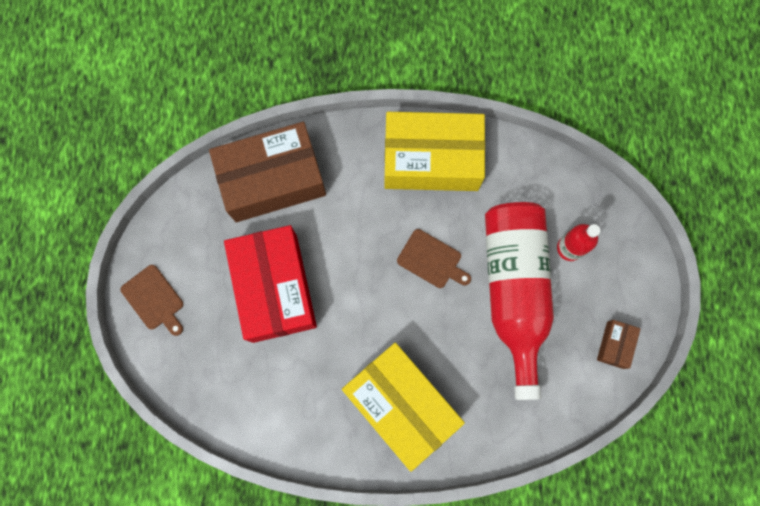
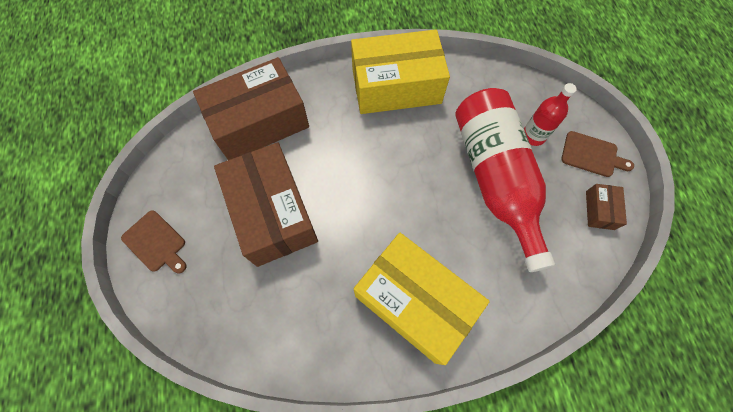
camera: 10 degrees left, 10 degrees down
(274, 288) = (273, 213): red box -> brown box
(431, 260) = (414, 165): brown cutting board -> brown cutting board (592, 155)

